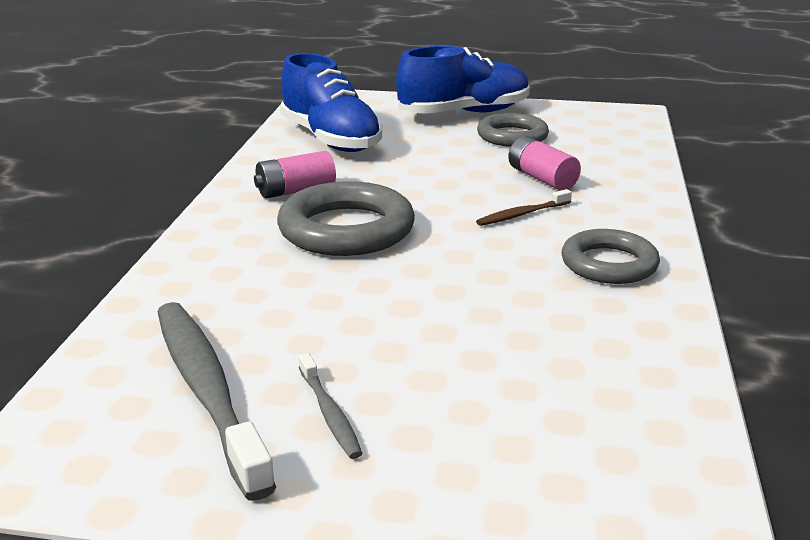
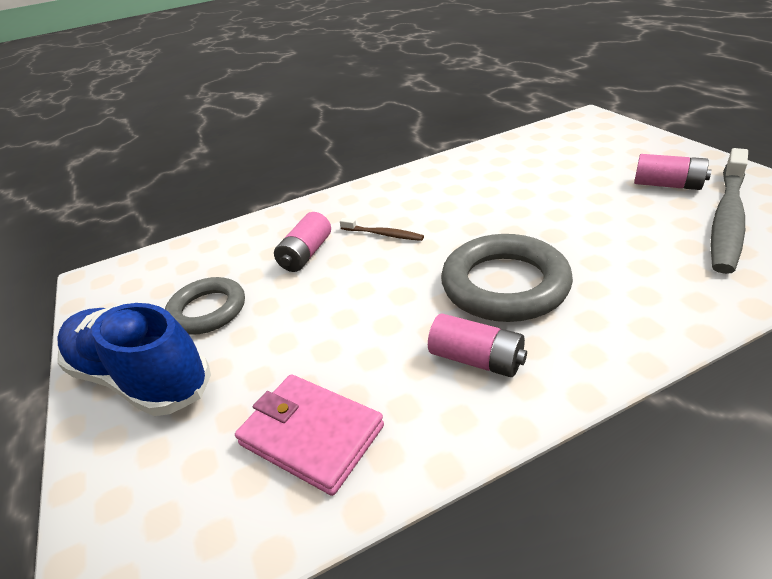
camera: 120 degrees left, 10 degrees up
(329, 413) = (667, 185): grey toothbrush -> pink battery
(330, 139) = (311, 435): blue shoe -> pink wallet
(609, 264) = (418, 187): grey ring -> none

